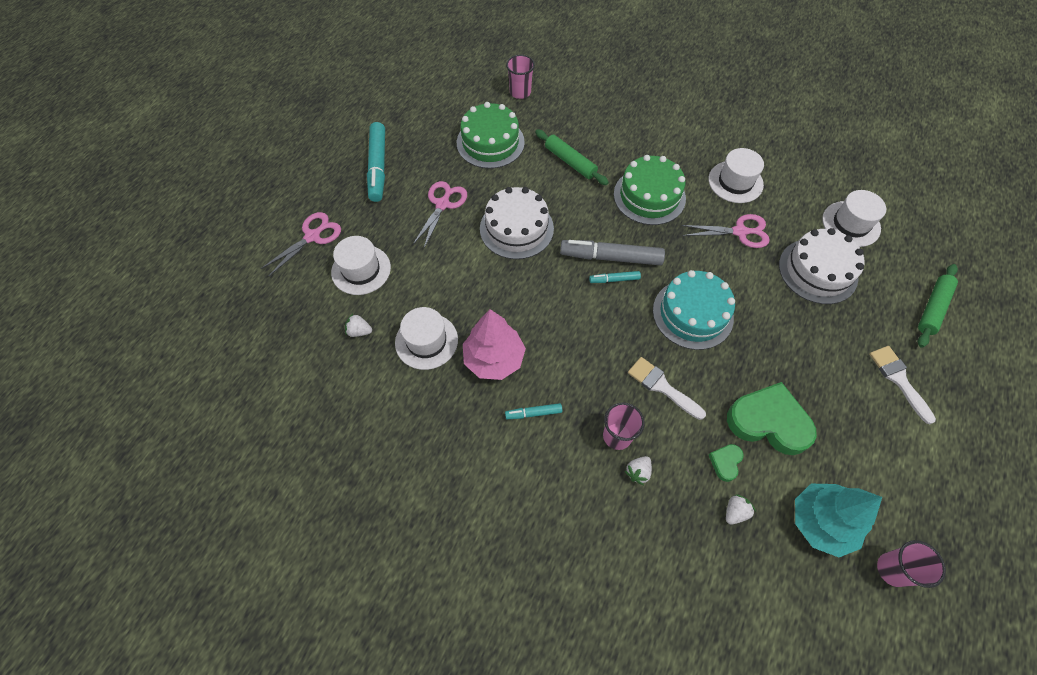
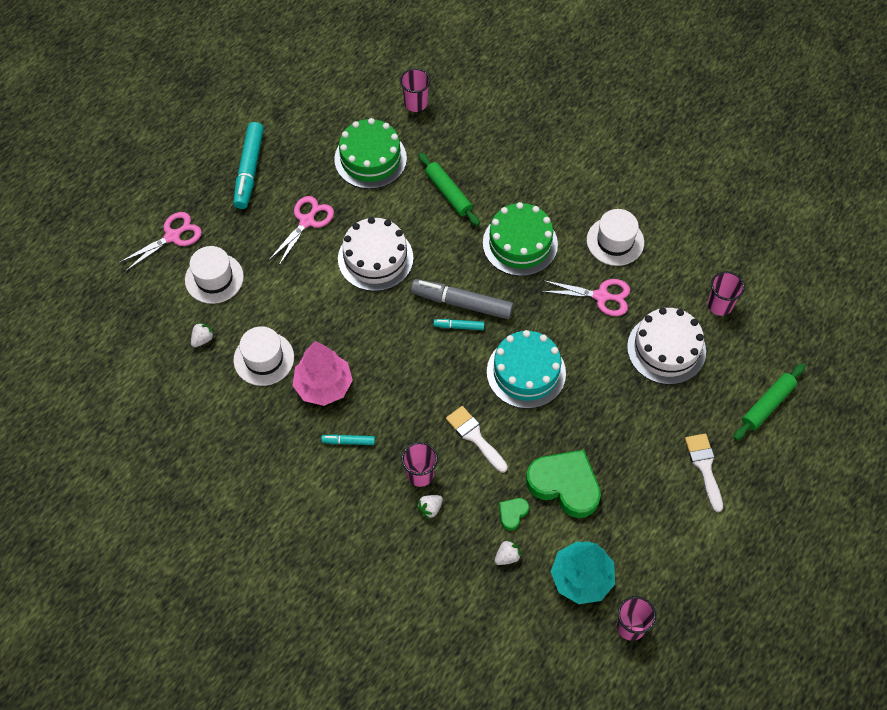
camera: 10 degrees right, 0 degrees up
(359, 331) = (202, 339): white strawberry -> white strawberry turned 105 degrees clockwise
(851, 224) = (719, 305): white hat -> pink cup

